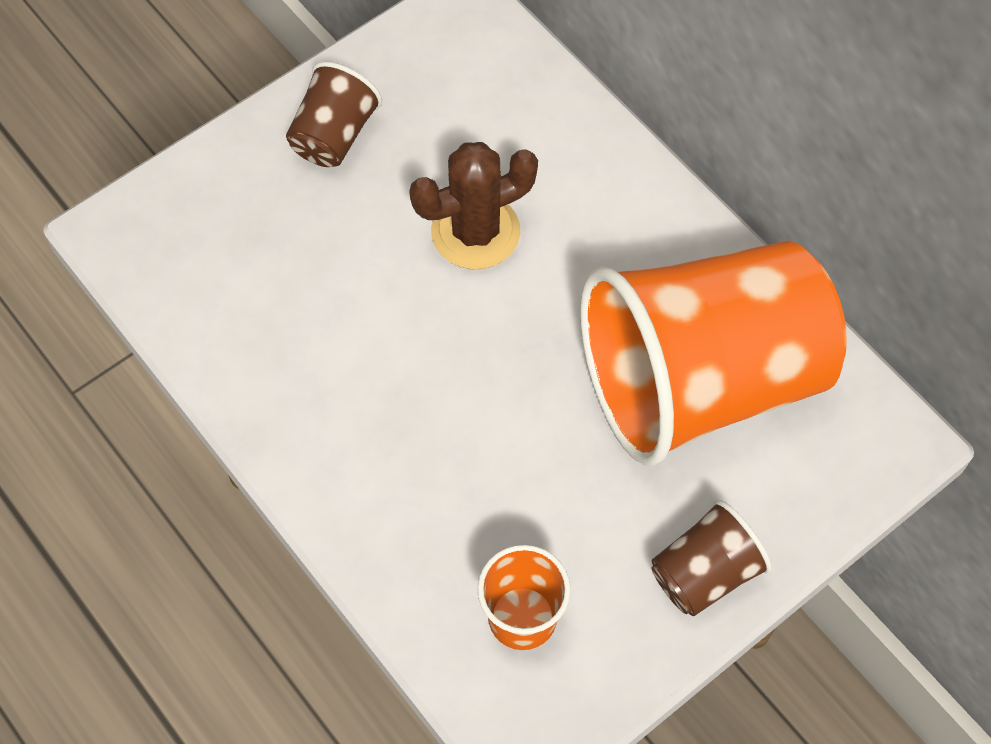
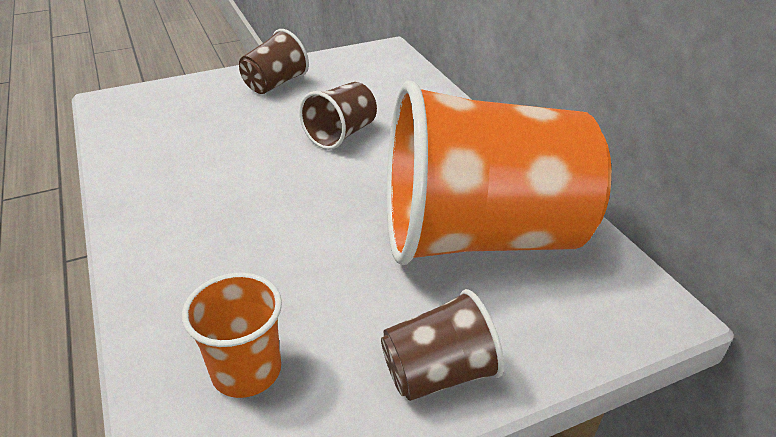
camera: 15 degrees right, 25 degrees down
(475, 232) = (341, 134): brown cactus -> brown cup

